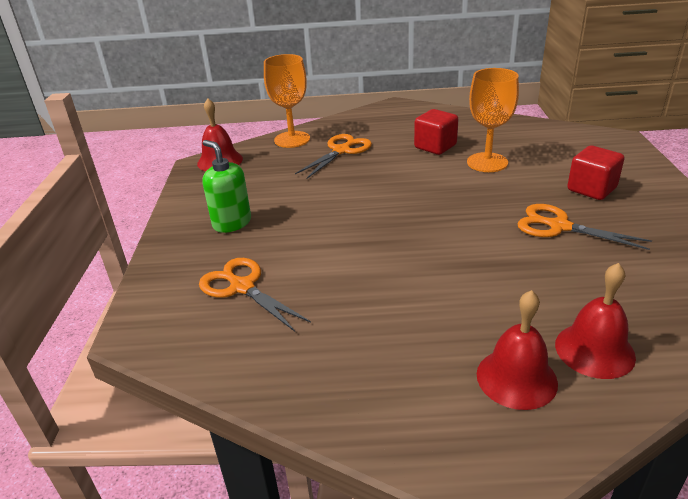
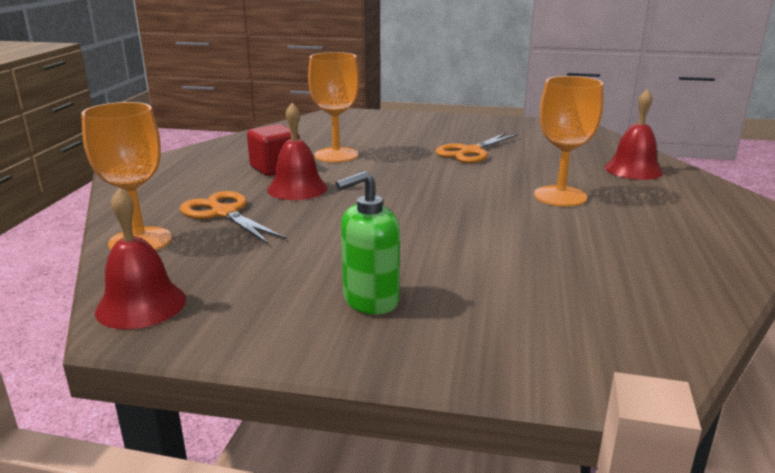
camera: 80 degrees left, 10 degrees down
(242, 287) = (536, 298): orange scissors -> none
(458, 292) = (560, 196): none -> orange goblet
(516, 378) = (669, 194): red bell -> red bell (297, 188)
(591, 189) = (418, 134): red cube -> none

